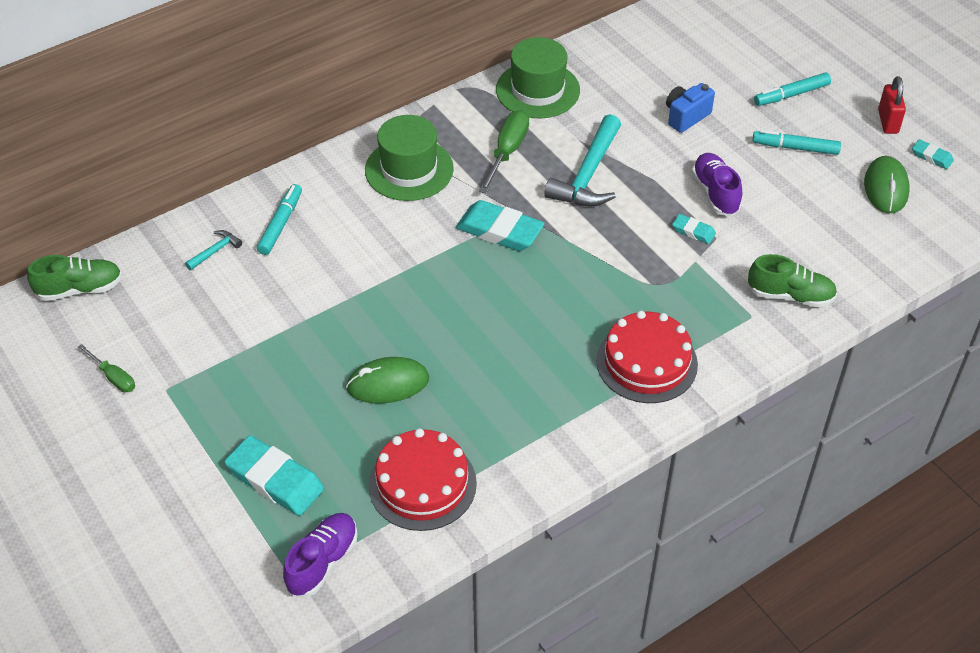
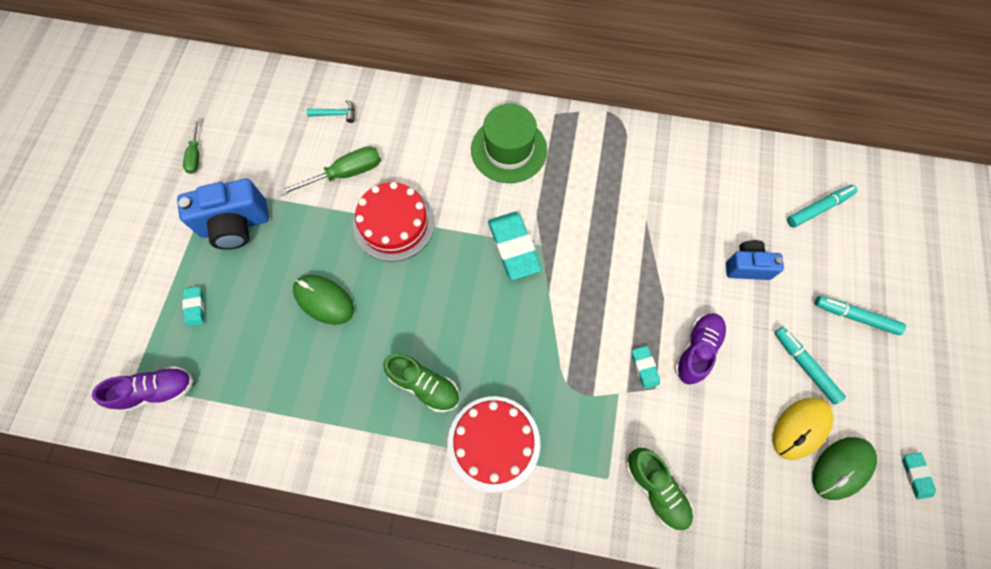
camera: 45 degrees right, 20 degrees up
(80, 289) = (242, 79): green shoe -> green shoe (424, 385)
(230, 396) = (235, 225): none -> blue camera
(275, 480) = (195, 307): turquoise eraser -> turquoise eraser, size x0.50
(280, 224) = (391, 126): turquoise marker -> turquoise marker (818, 208)
(422, 484) = (263, 393): red cake -> red cake (394, 223)
(507, 152) = (586, 189): green screwdriver -> green screwdriver (345, 173)
(537, 90) = (661, 156): green hat -> none
(588, 175) = (621, 254): turquoise hammer -> none
(835, 186) = (800, 428): none -> yellow mouse
(888, 121) = (913, 410): red padlock -> none

